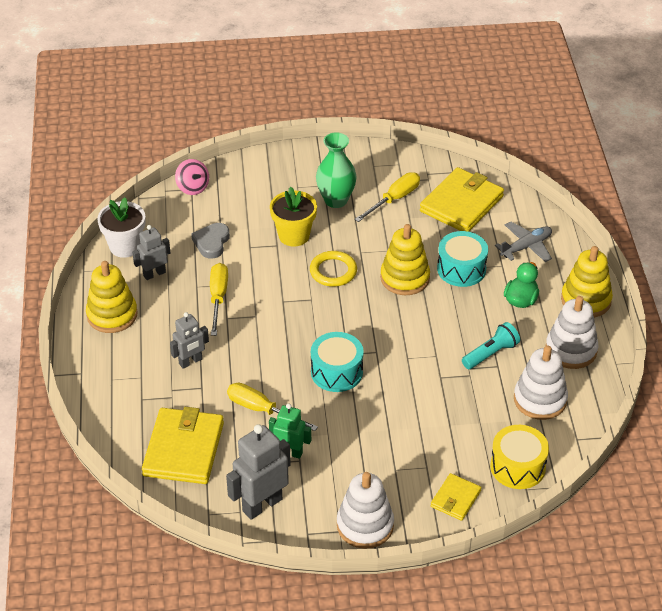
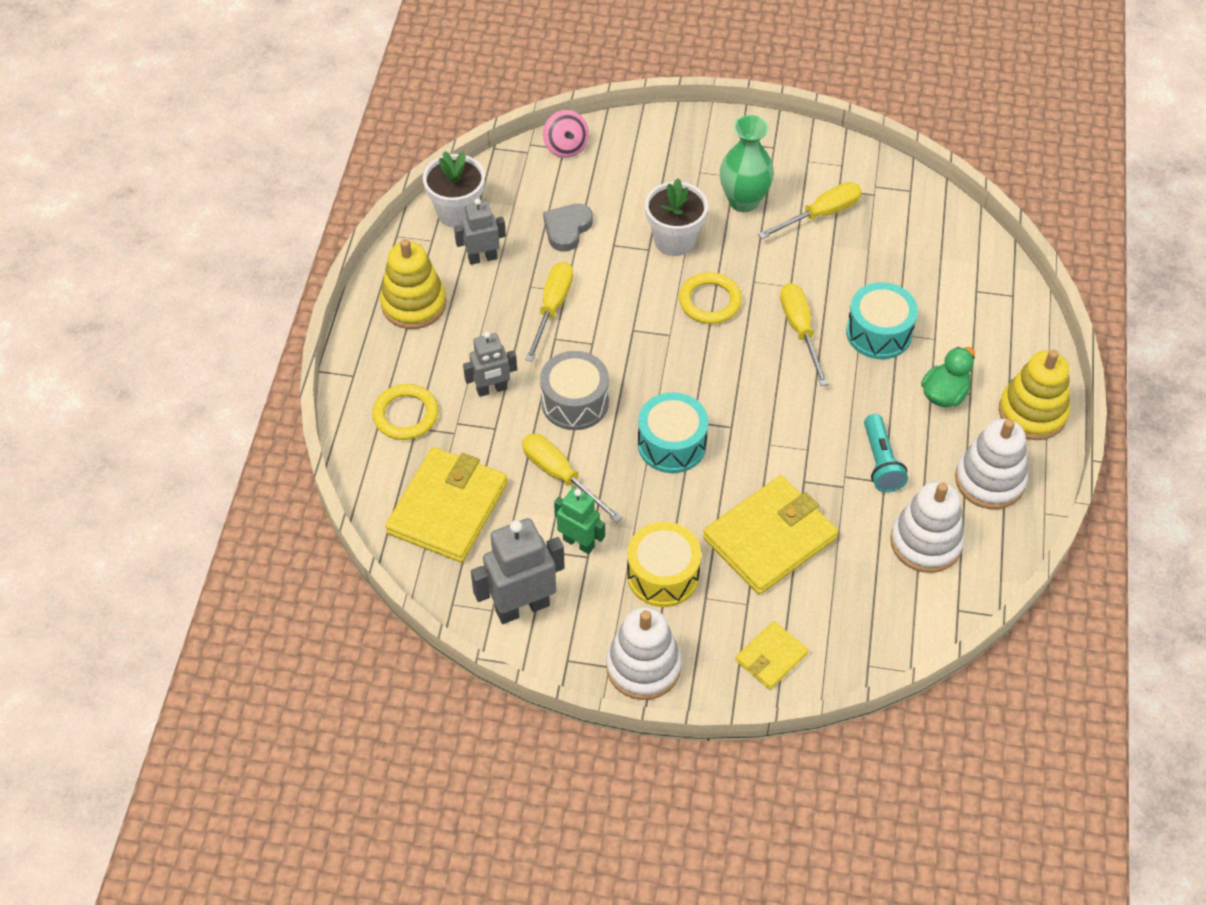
camera: 15 degrees right, 10 degrees up
(131, 392) = (406, 415): none -> yellow ring
(256, 358) = (575, 402): none -> grey drum
(294, 235) = (674, 240): yellow flower pot -> white flower pot
(405, 278) = (800, 330): yellow stacking toy -> yellow screwdriver
(461, 204) = (907, 239): yellow wallet -> yellow wallet (769, 538)
(491, 354) = (881, 462): turquoise flashlight -> turquoise flashlight turned 105 degrees clockwise
(517, 467) = (866, 631): yellow drum -> yellow drum (663, 575)
(526, 247) = (975, 318): grey plane -> none

